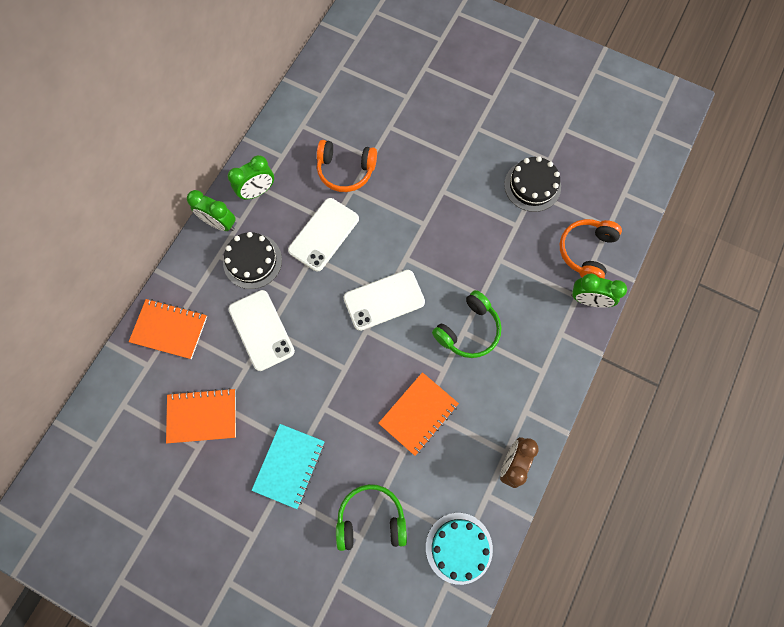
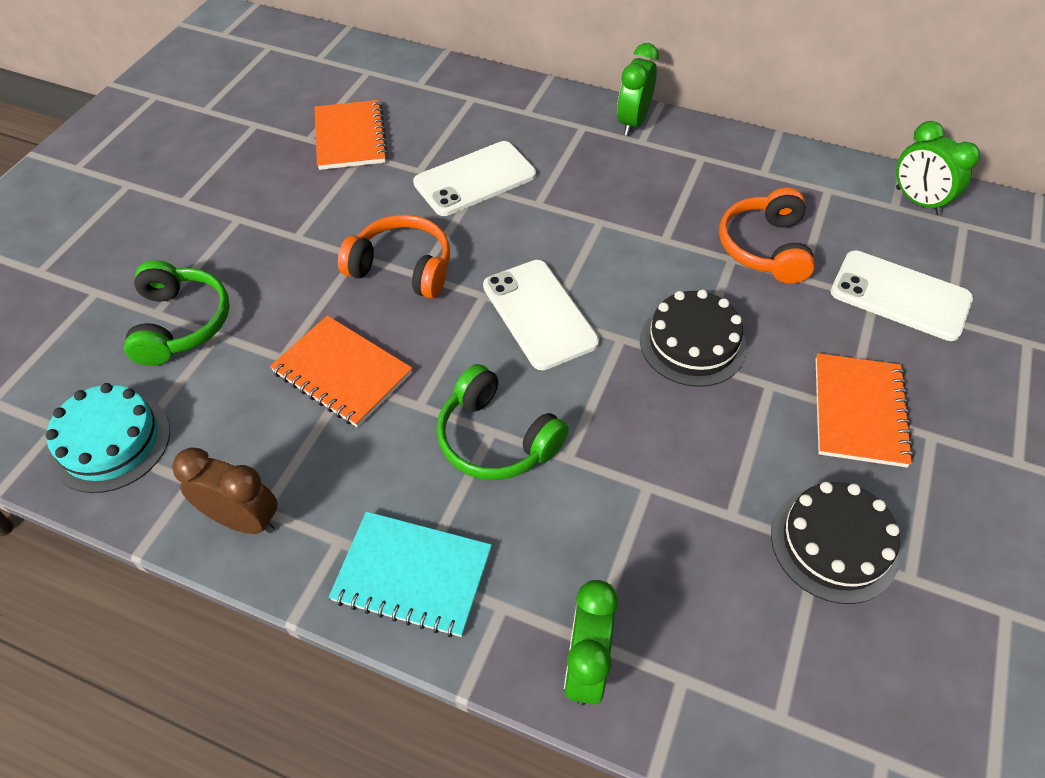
camera: 85 degrees right, 20 degrees down
(169, 329) = (469, 96): orange notebook -> orange notebook (859, 411)
(252, 261) = (581, 160): black cake -> black cake (692, 343)
(258, 191) = (695, 153): green clock -> green clock (917, 201)
(289, 465) = (273, 226): turquoise notebook -> turquoise notebook (412, 575)
(324, 234) = (641, 231): white phone -> white phone (900, 296)
(586, 251) = (703, 662): orange headphones -> orange headphones (402, 268)

